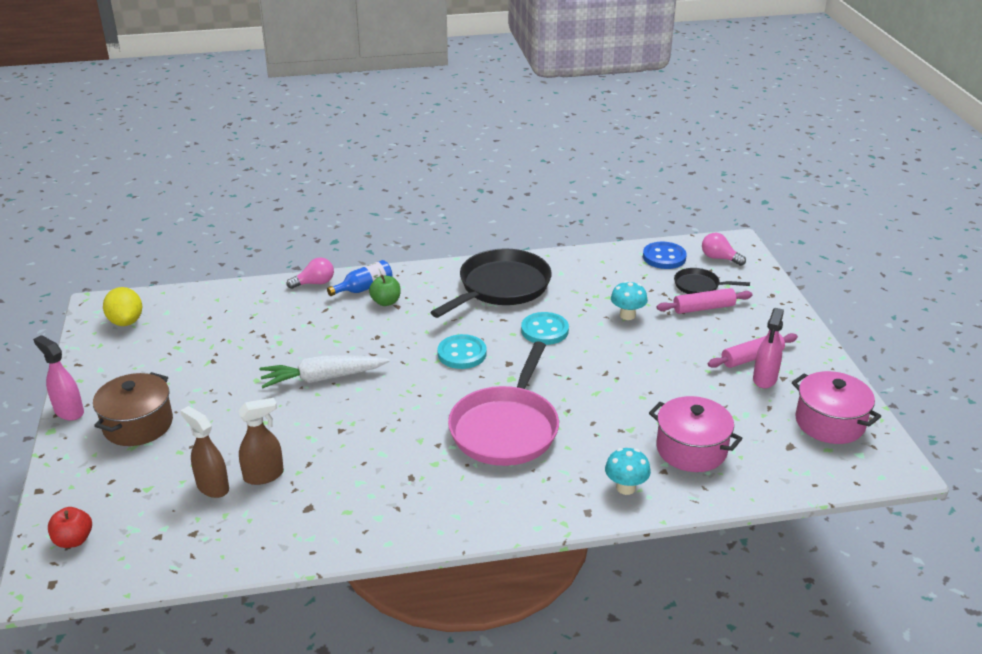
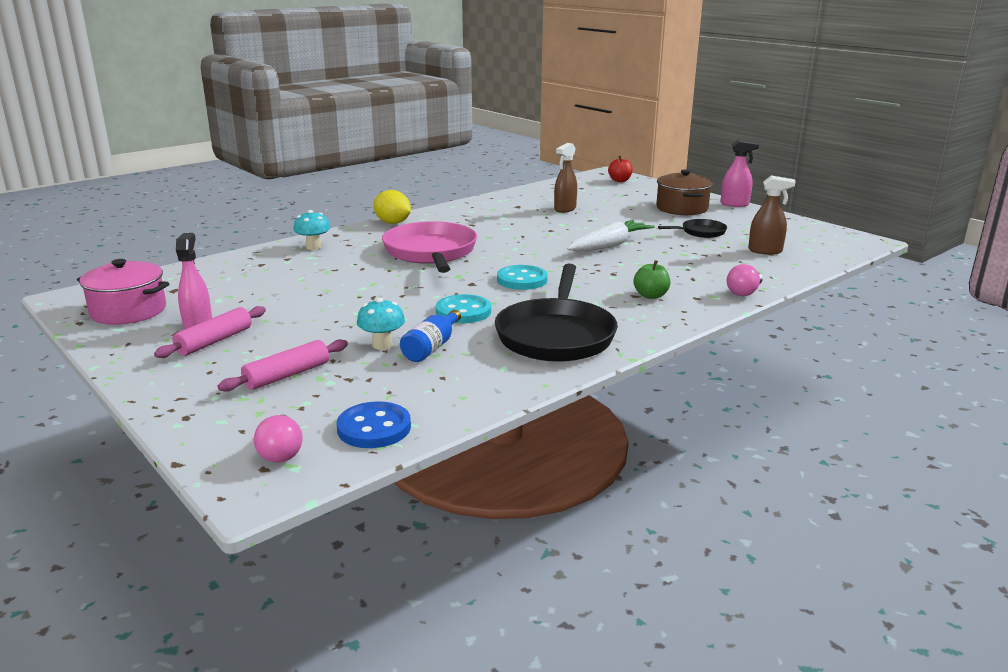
camera: 150 degrees right, 10 degrees down
(126, 321) = (821, 239): yellow lemon -> yellow lemon (393, 223)
(212, 487) = (586, 201): brown spray bottle -> brown spray bottle (765, 251)
(364, 288) = (692, 300): blue bottle -> blue bottle (431, 347)
(691, 449) = (267, 272): pink pot -> none
(699, 286) = (302, 401): black pan -> black pan (701, 232)
(719, 258) = (281, 452): pink light bulb -> pink light bulb turned 75 degrees clockwise

